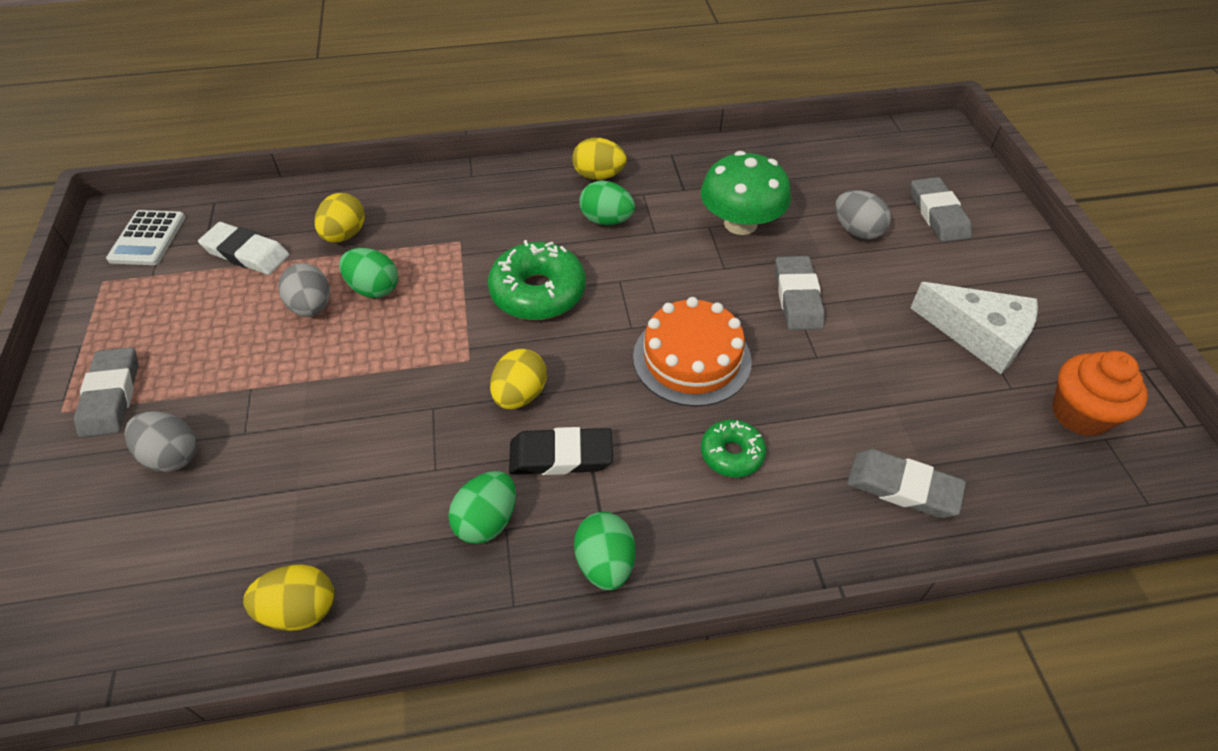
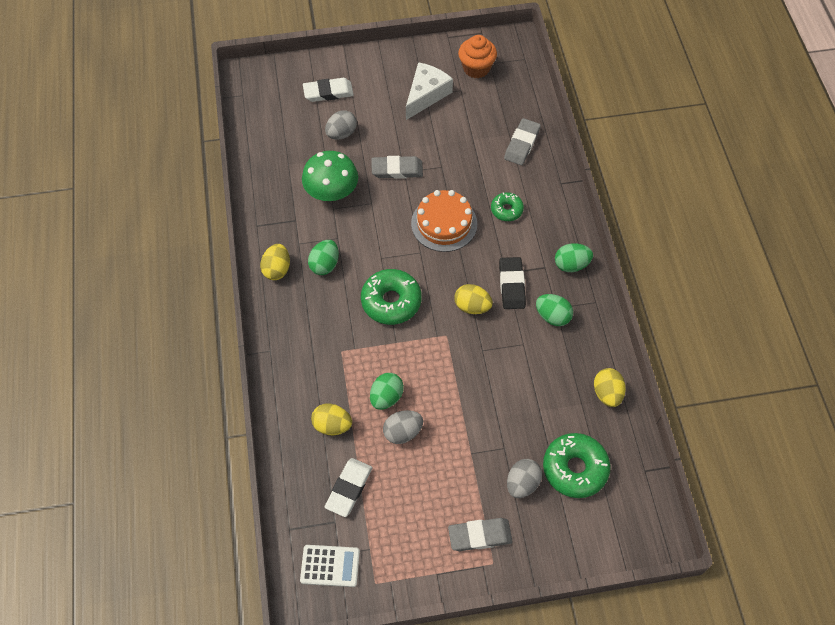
camera: 90 degrees left, 10 degrees up
(167, 539) = (575, 468): none -> green donut
(938, 214) = (328, 92): grey eraser -> white eraser

